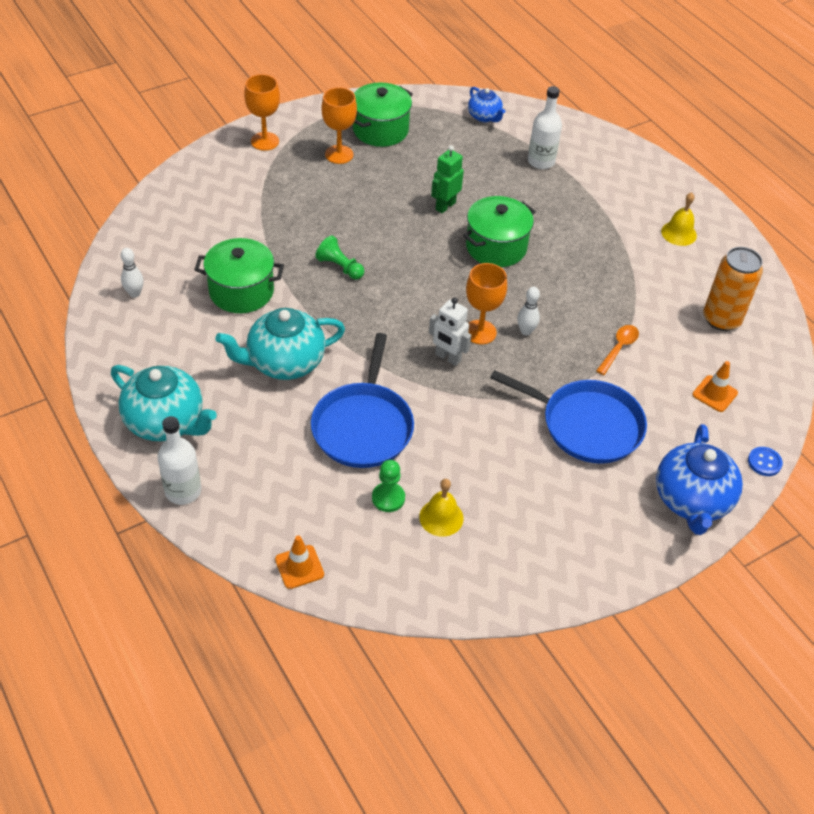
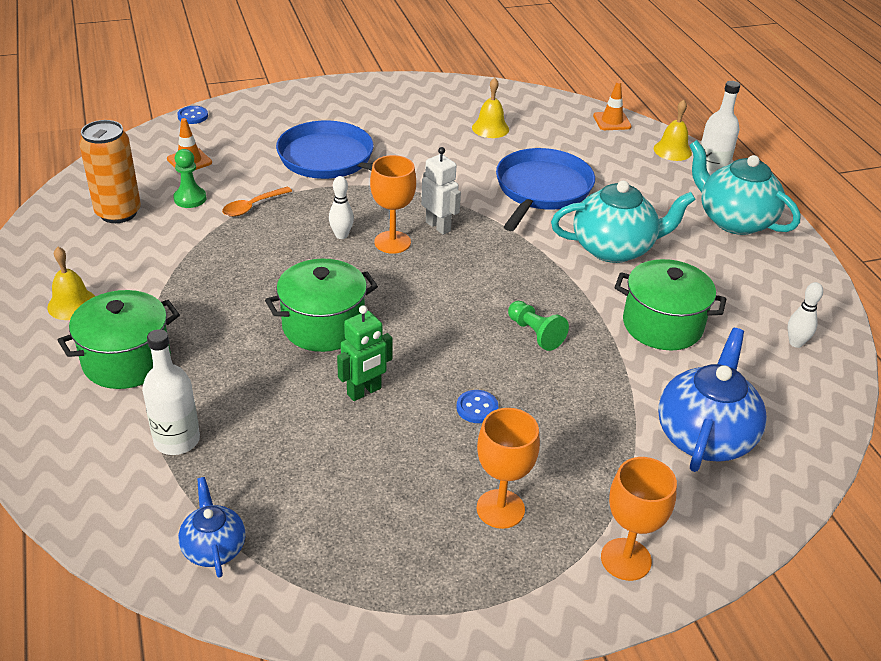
camera: 165 degrees left, 10 degrees down
(225, 524) = (672, 150): none -> yellow bell
(368, 207) = (477, 408): none -> blue button
(380, 130) = (414, 550): green pot -> green pot (127, 360)
(388, 498) = (531, 144): green pawn -> green pawn (190, 199)
(691, 500) = (277, 107): blue teapot -> blue teapot (704, 436)

